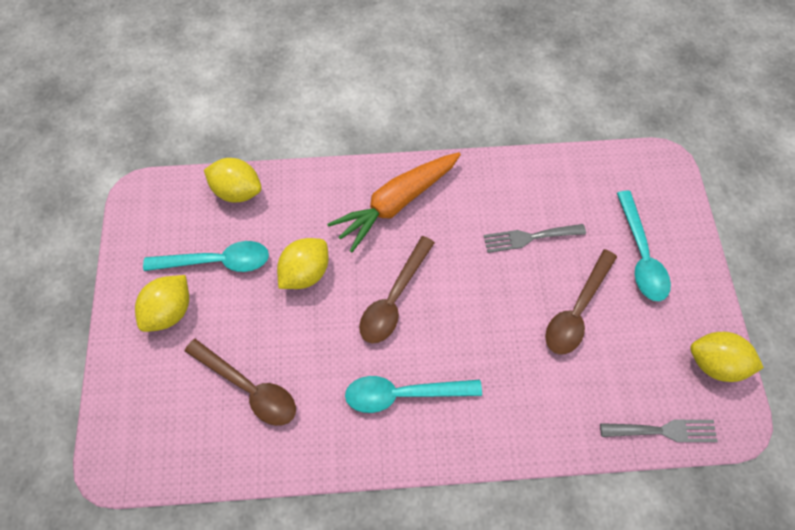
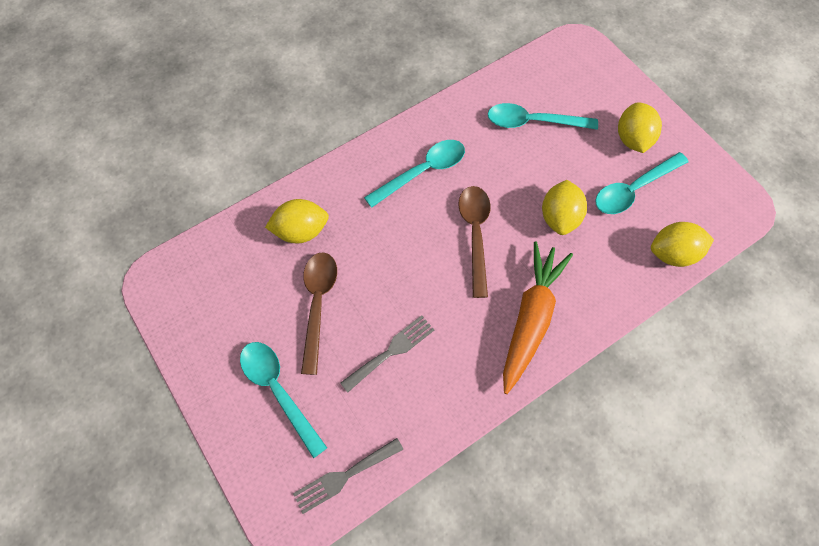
camera: 150 degrees right, 0 degrees up
(248, 388) = (533, 122): brown spoon -> turquoise spoon
(663, 430) = (212, 244): grey fork -> grey fork (344, 476)
(714, 363) = (182, 320): yellow lemon -> yellow lemon (301, 231)

